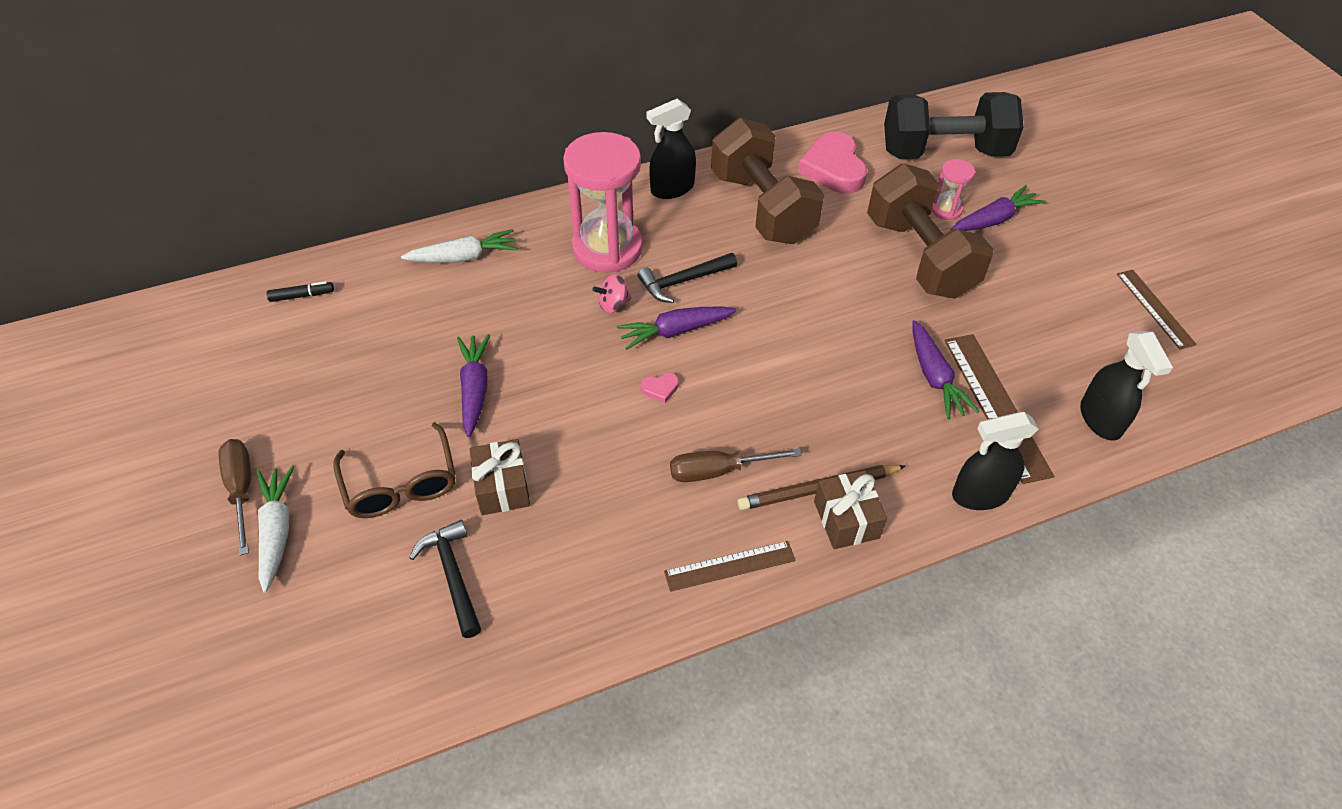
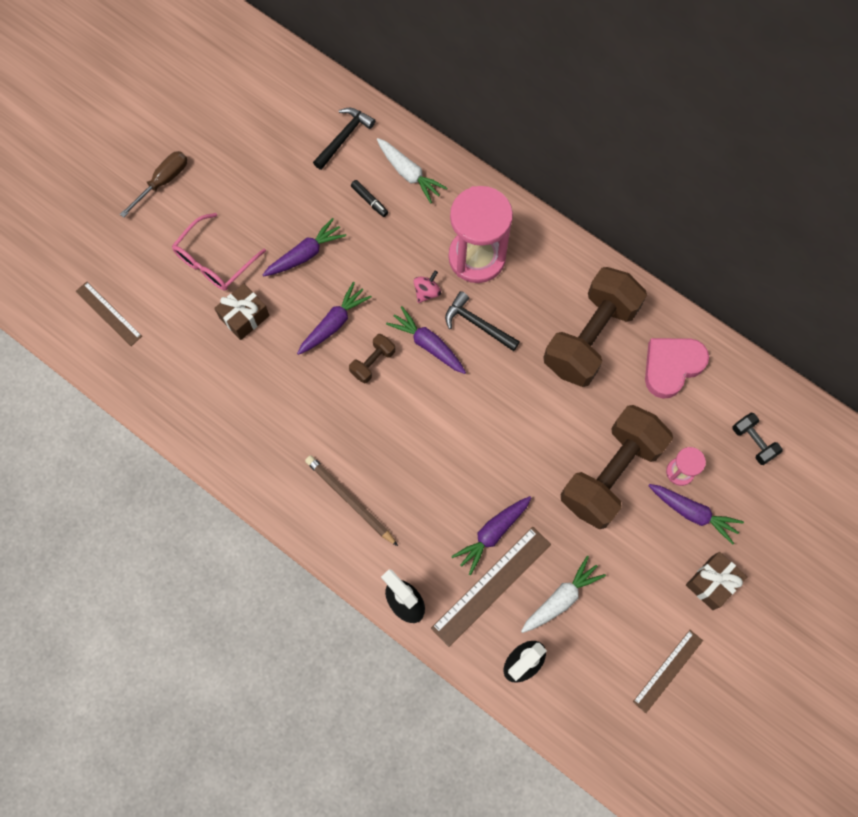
camera: 60 degrees right, 20 degrees up
(277, 531) = (149, 220): white carrot -> white carrot (561, 599)
(302, 296) = (315, 104): black marker -> black marker (369, 200)
(401, 484) = (214, 261): brown glasses -> pink glasses
(453, 575) = (173, 329): black hammer -> black hammer (344, 137)
(584, 402) = (333, 324): none -> purple carrot
(613, 304) = (427, 292): pink spinning top -> pink spinning top turned 90 degrees clockwise
(660, 389) = (372, 362): pink heart -> brown dumbbell
(672, 189) = (567, 264): black spray bottle -> none
(718, 471) = (329, 433): brown screwdriver -> none
(730, 566) = (264, 475): brown ruler -> brown ruler (108, 313)
(846, 520) = (336, 528): brown gift -> brown gift (712, 583)
(944, 152) = (753, 442): black dumbbell -> black dumbbell, size x0.43

